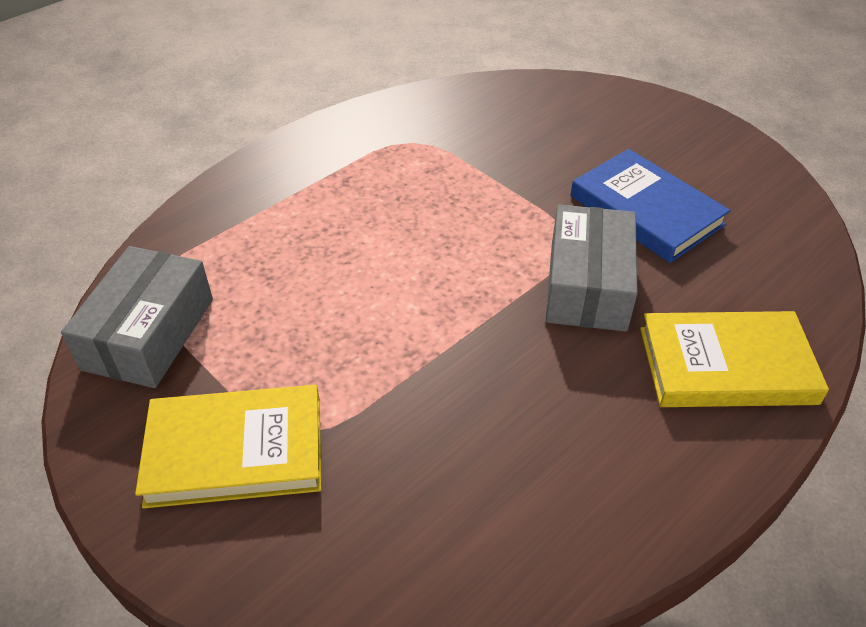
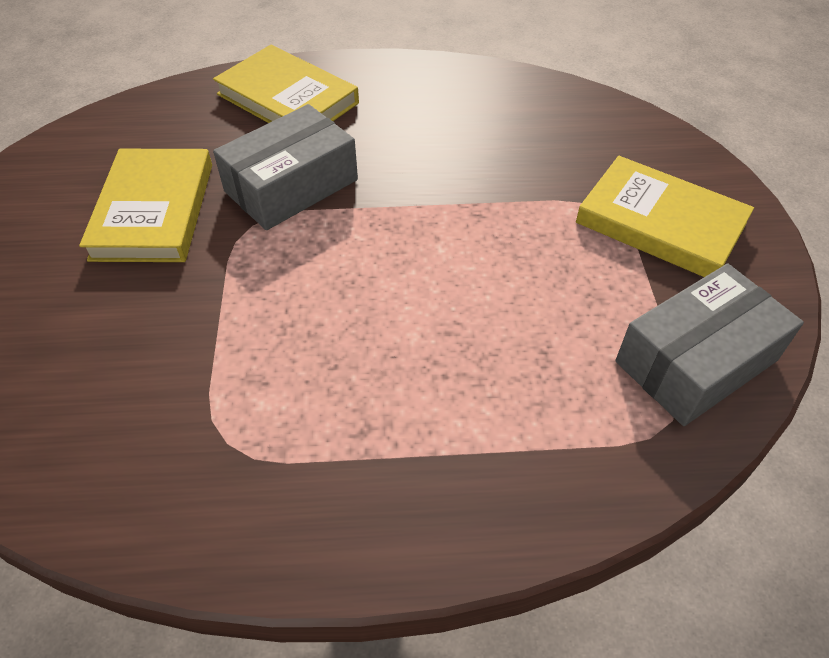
camera: 140 degrees left, 5 degrees up
(646, 210) = (153, 210): blue book -> yellow book

